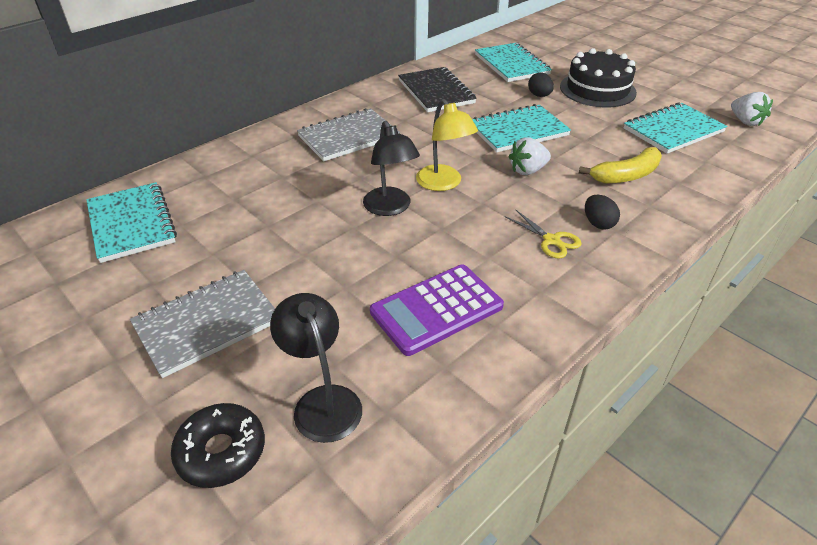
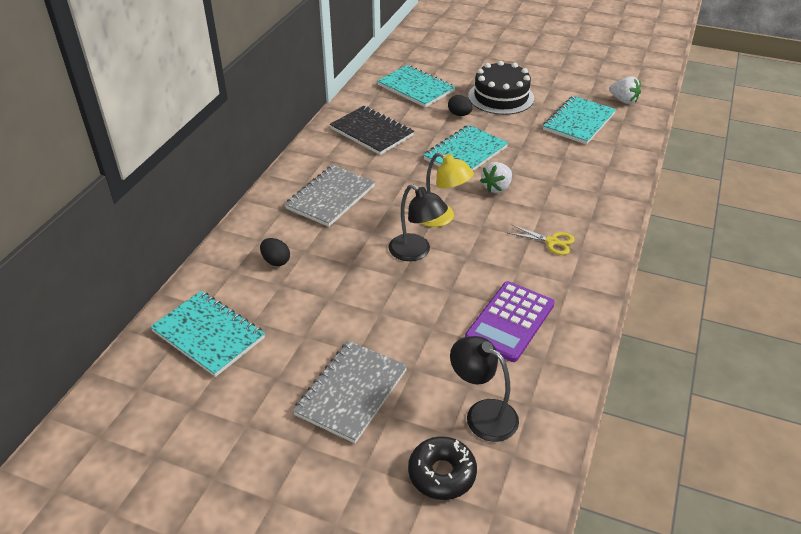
camera: 25 degrees left, 0 degrees up
(598, 223) = (574, 218): black egg -> black egg (276, 261)
(626, 175) = (569, 172): yellow banana -> none

